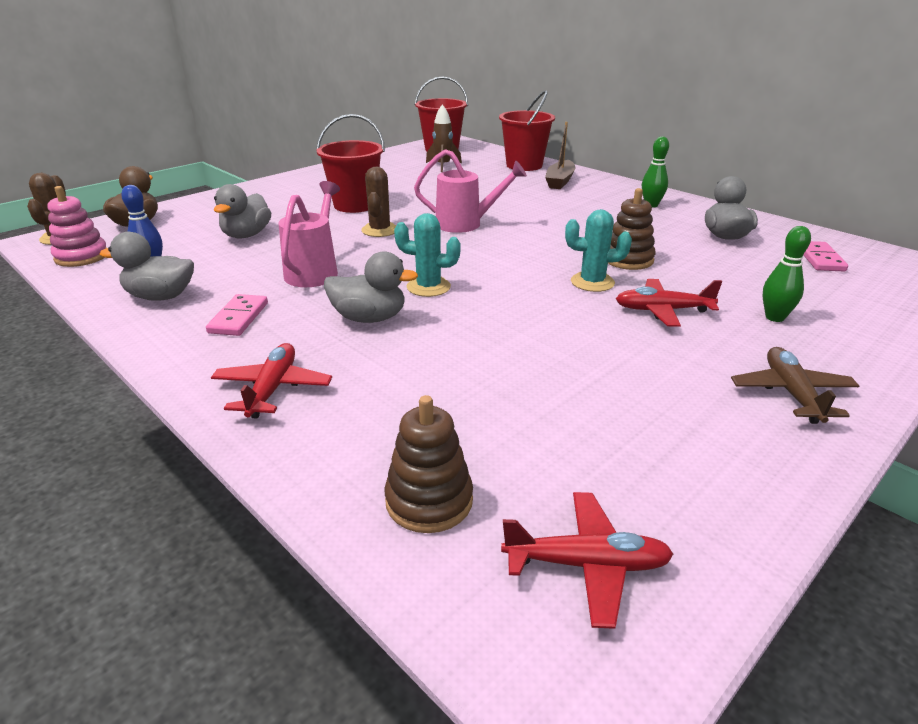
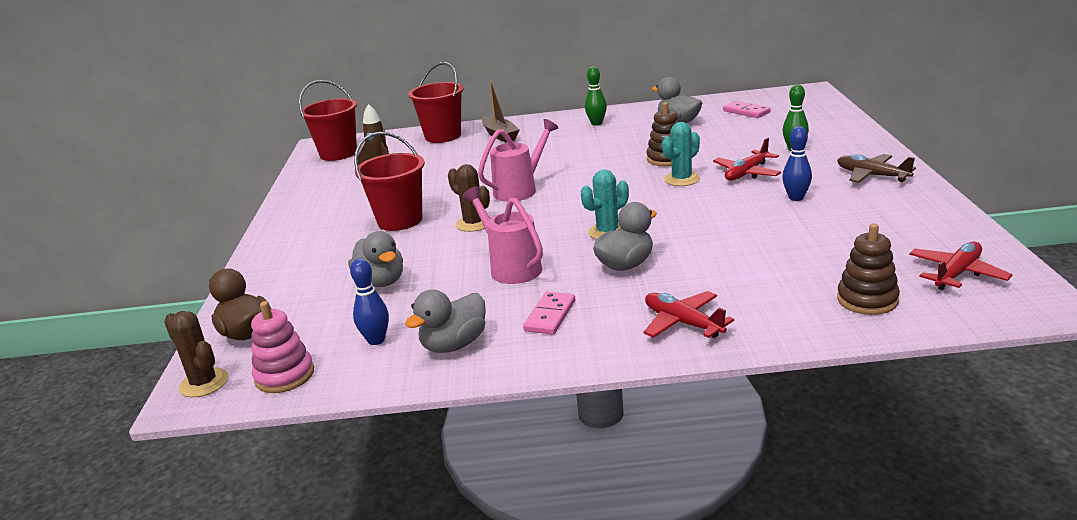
camera: 45 degrees left, 5 degrees down
(239, 318) = (550, 316): pink domino -> pink domino turned 60 degrees clockwise
(645, 360) = (796, 198): none -> blue bowling pin

